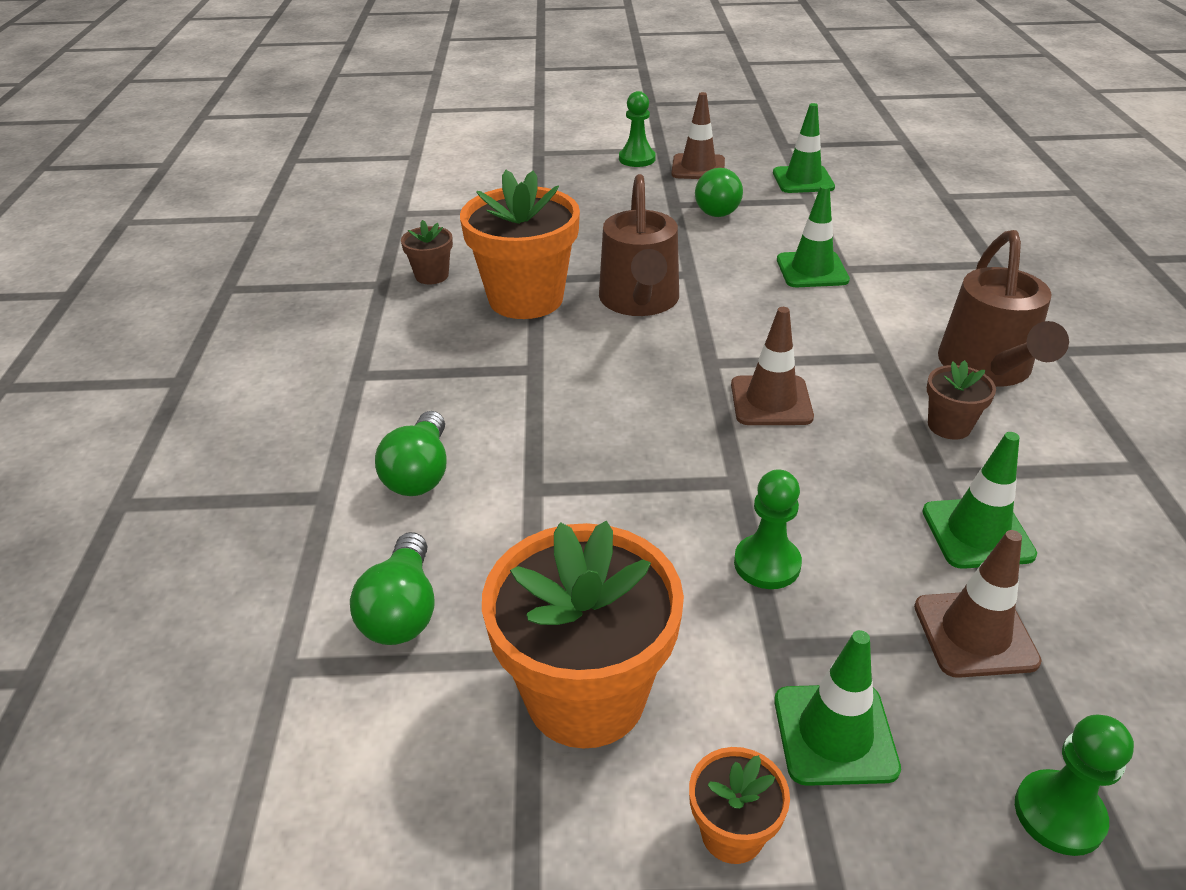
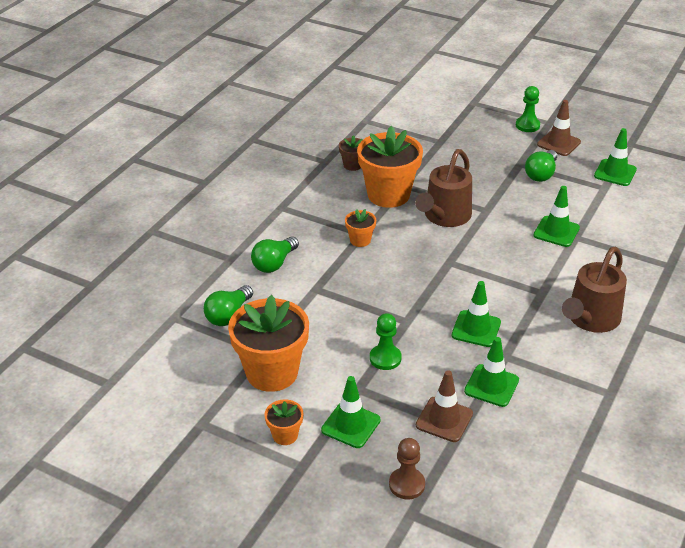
camera: 30 degrees right, 0 degrees up
(541, 379) = (360, 240): none -> orange flower pot
(771, 401) = (459, 292): brown traffic cone -> none
(854, 448) = (476, 329): none -> green traffic cone
(949, 426) = (535, 337): brown flower pot -> none
(1059, 814) = (407, 484): green pawn -> brown pawn

